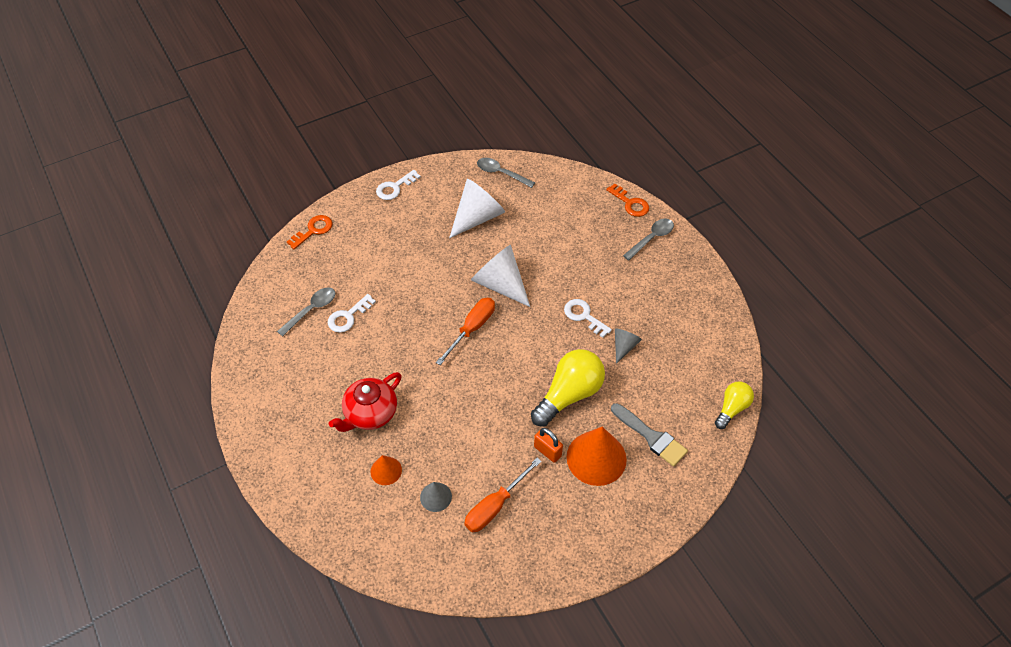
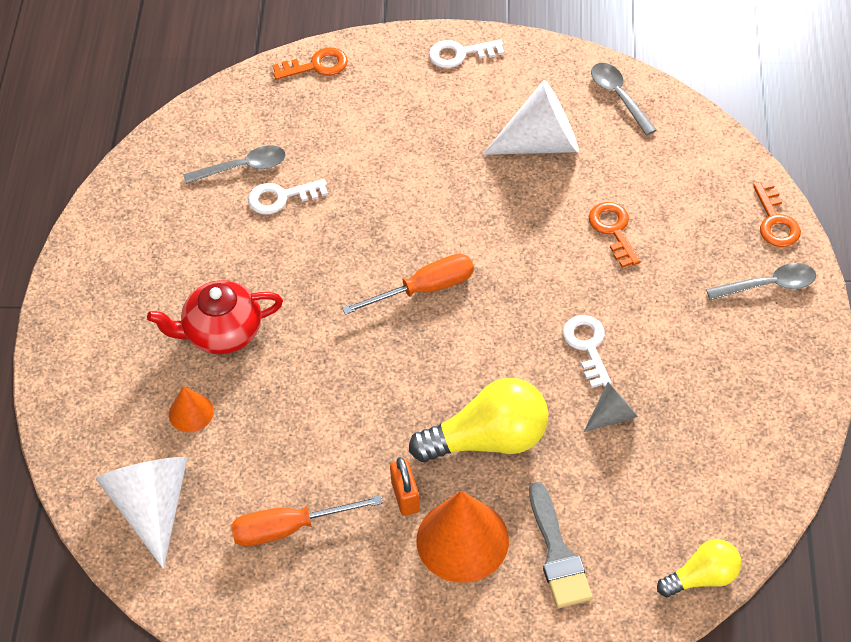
camera: 35 degrees right, 0 degrees up
(436, 497) = (226, 477): grey cone -> none
(500, 284) = (505, 248): white cone -> white cone (152, 507)
(551, 247) = (613, 230): none -> orange key

